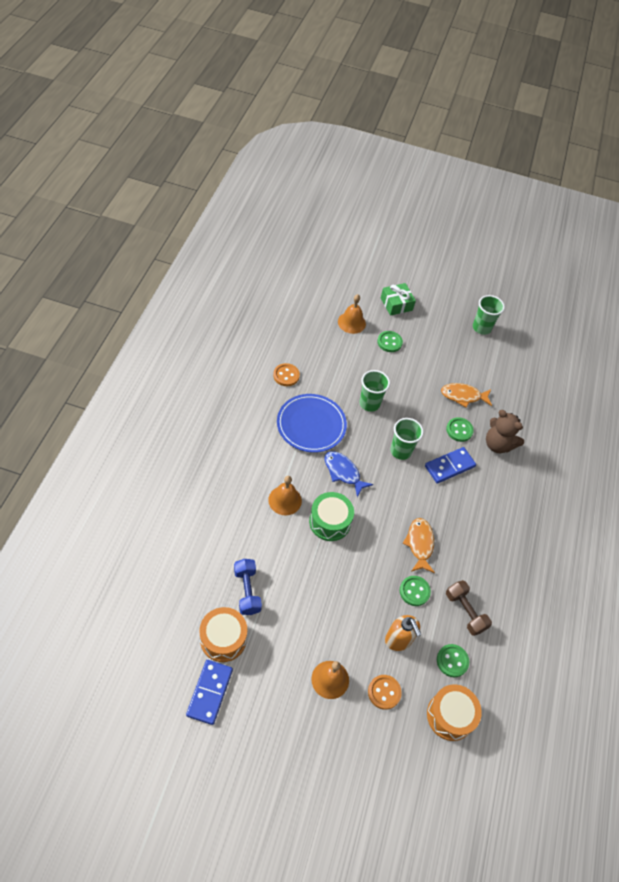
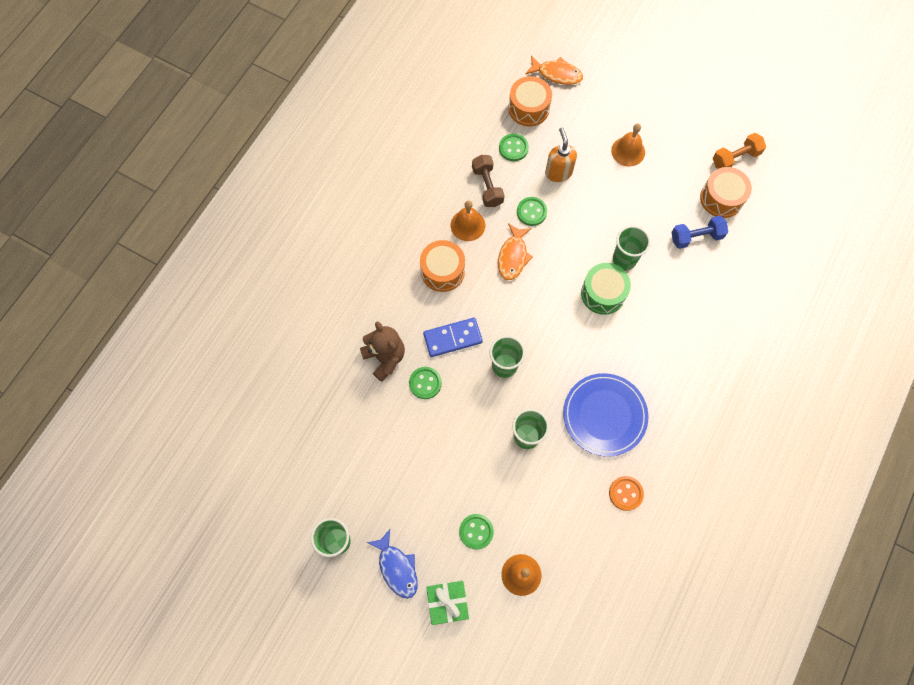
camera: 160 degrees left, 15 degrees up
(209, 692) = (735, 158): blue domino -> orange dumbbell
(247, 591) = (696, 237): blue dumbbell -> blue dumbbell turned 75 degrees clockwise
(285, 500) = (648, 324): orange bell -> orange bell (467, 225)
(315, 557) = (624, 259): none -> green cup
(343, 472) = (577, 348): blue fish -> blue fish (397, 568)
(384, 692) = (582, 134): orange button -> none
(463, 396) = (403, 431): orange fish -> orange fish (557, 74)
(478, 521) = (442, 271): none -> orange drum

